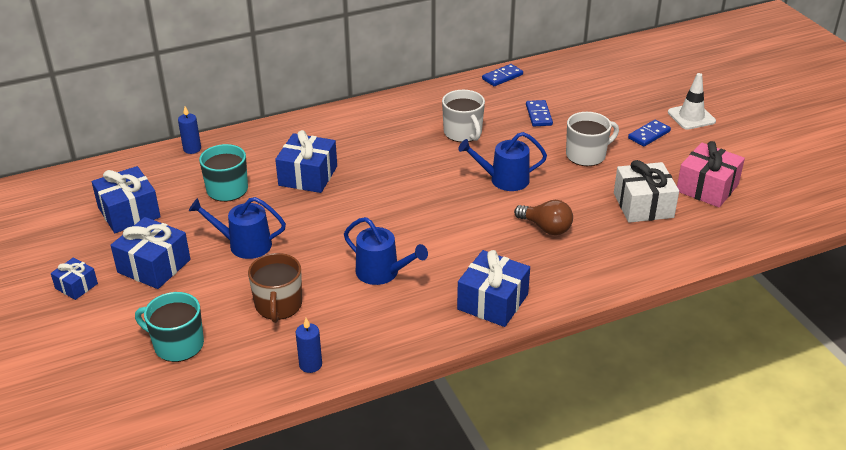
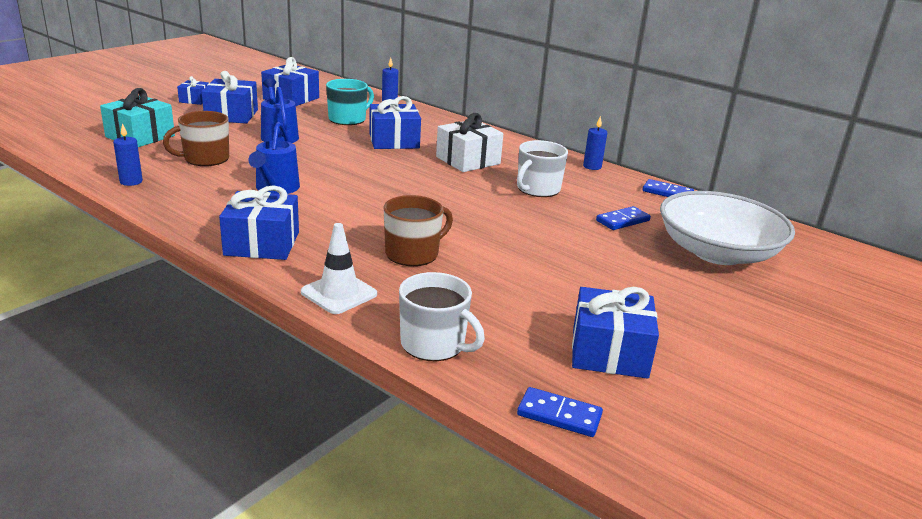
camera: 60 degrees right, 10 degrees down
(177, 344) = (140, 136): turquoise mug -> turquoise gift
(434, 91) = (592, 166): none -> blue candle
(504, 180) = (478, 220): blue watering can -> none
(546, 228) = (413, 253): brown light bulb -> brown mug
(586, 155) = (580, 258): white mug -> white mug (434, 344)
(604, 97) = (717, 252): none -> white bowl
(643, 205) = (517, 308): white gift -> white gift (468, 160)
(649, 135) = (677, 292): blue domino -> blue domino (559, 415)
(691, 117) = (764, 319): white traffic cone -> white traffic cone (339, 293)
(707, 188) = (609, 352): pink gift -> blue gift

